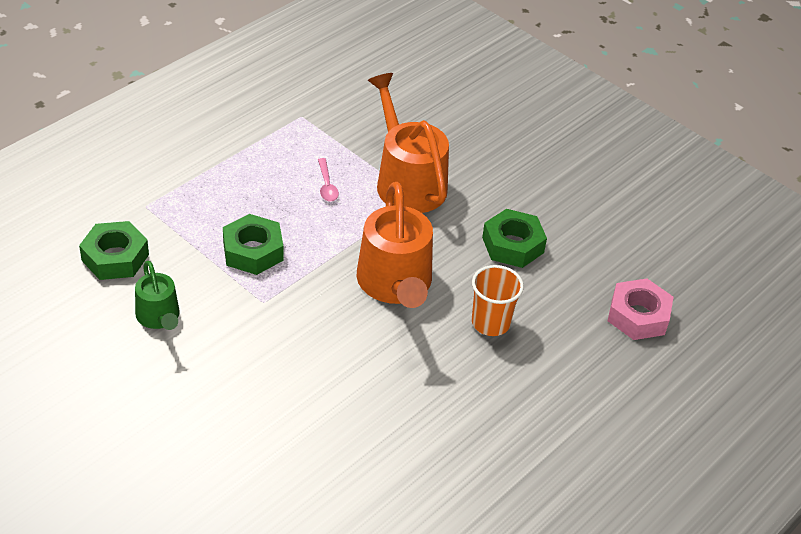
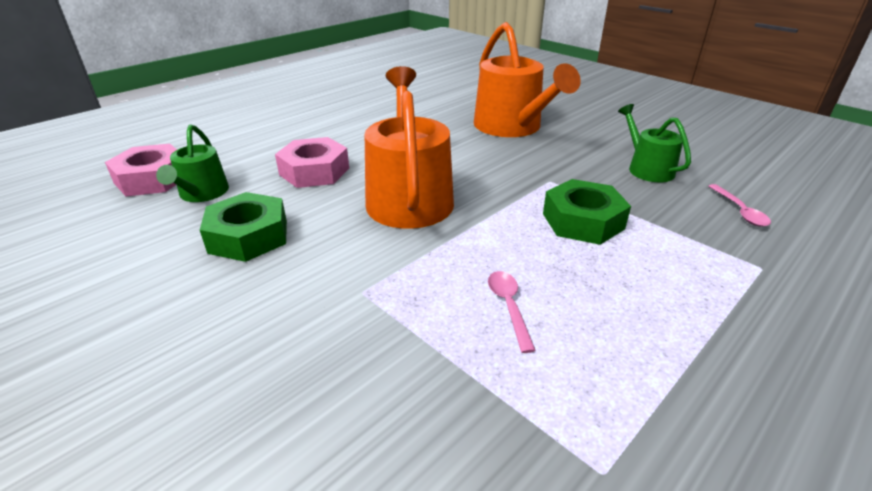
camera: 175 degrees left, 10 degrees down
(115, 257) = (740, 211): green nut -> pink spoon
(407, 182) = (374, 318): orange watering can -> orange watering can (511, 127)
(490, 323) = (314, 171): orange cup -> pink nut
(579, 294) = (202, 193): none -> green watering can

